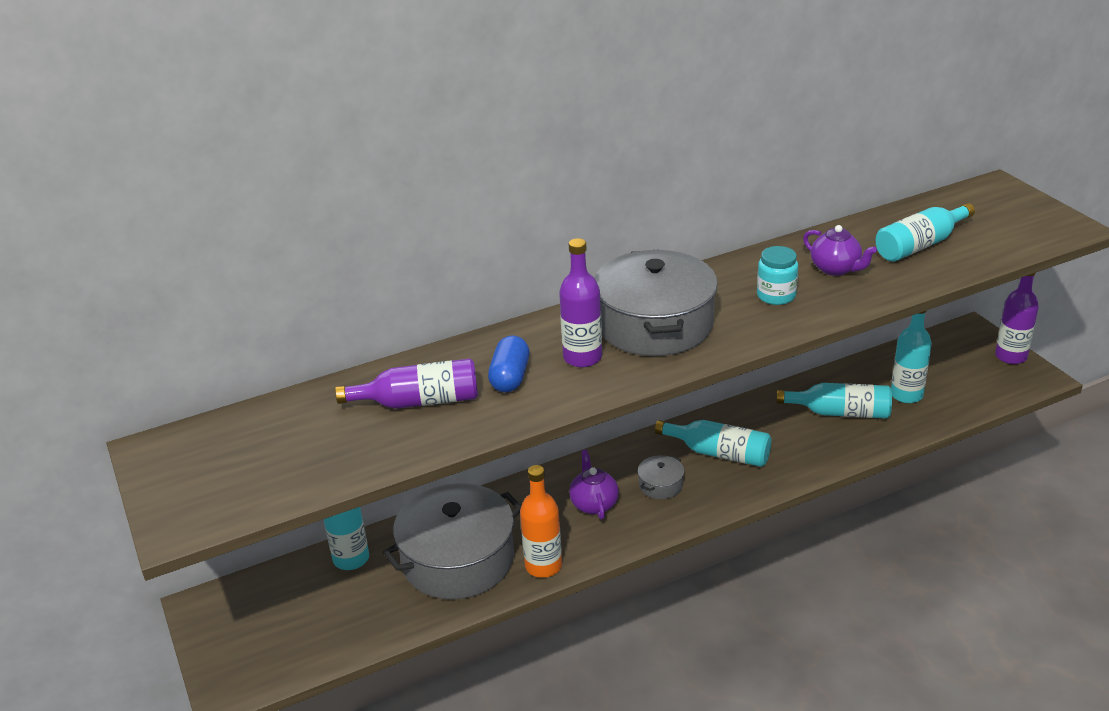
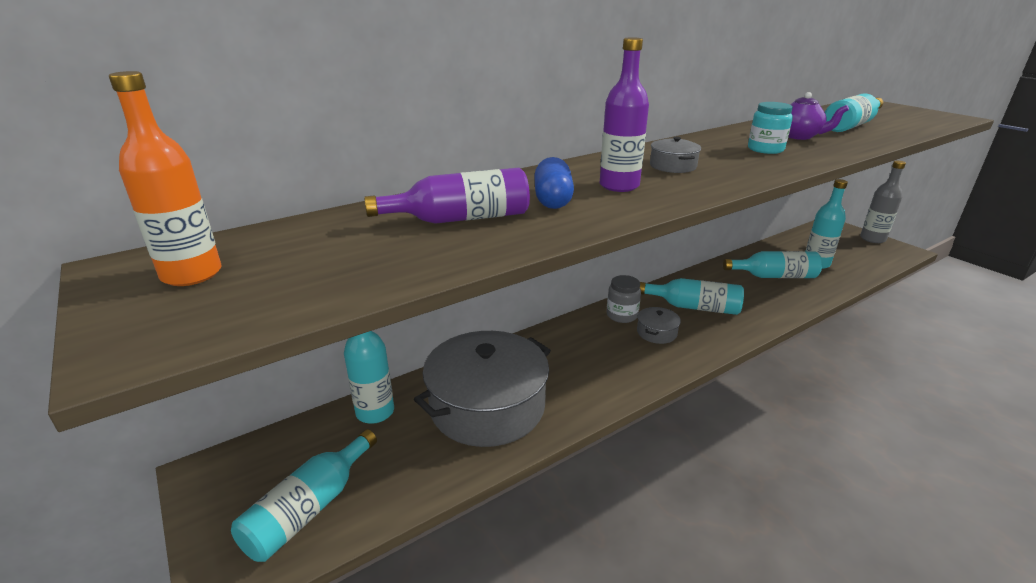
camera: 10 degrees left, 5 degrees down
(290, 642) = (309, 509): none -> turquoise bottle
(543, 566) = (575, 407): orange bottle -> orange bottle (192, 274)
(594, 504) = (603, 350): purple teapot -> none
(631, 460) = (622, 315): none -> grey jar
(655, 325) = (673, 166): grey pot -> grey pot, size x0.42
(1011, 356) = (872, 239): purple bottle -> grey bottle

